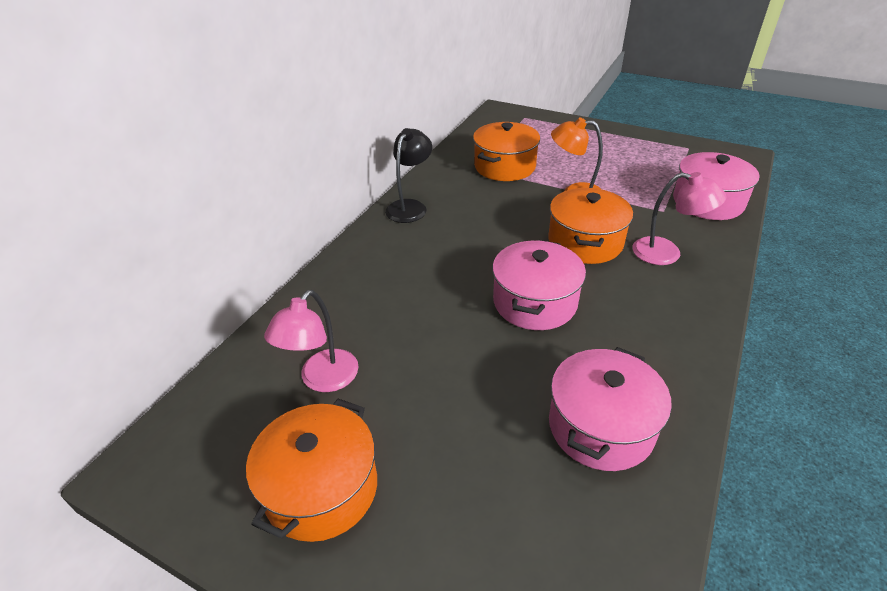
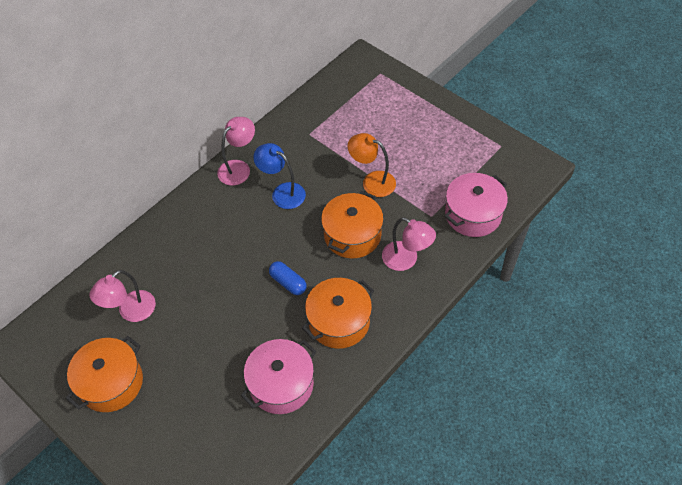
camera: 15 degrees right, 15 degrees up
(410, 206) = (239, 168): black lamp -> pink lamp
(475, 219) = (282, 192): none -> blue lamp
(504, 166) = (332, 136): orange pot -> orange pot (339, 321)
(535, 302) = (288, 282): pink pot -> blue capsule

